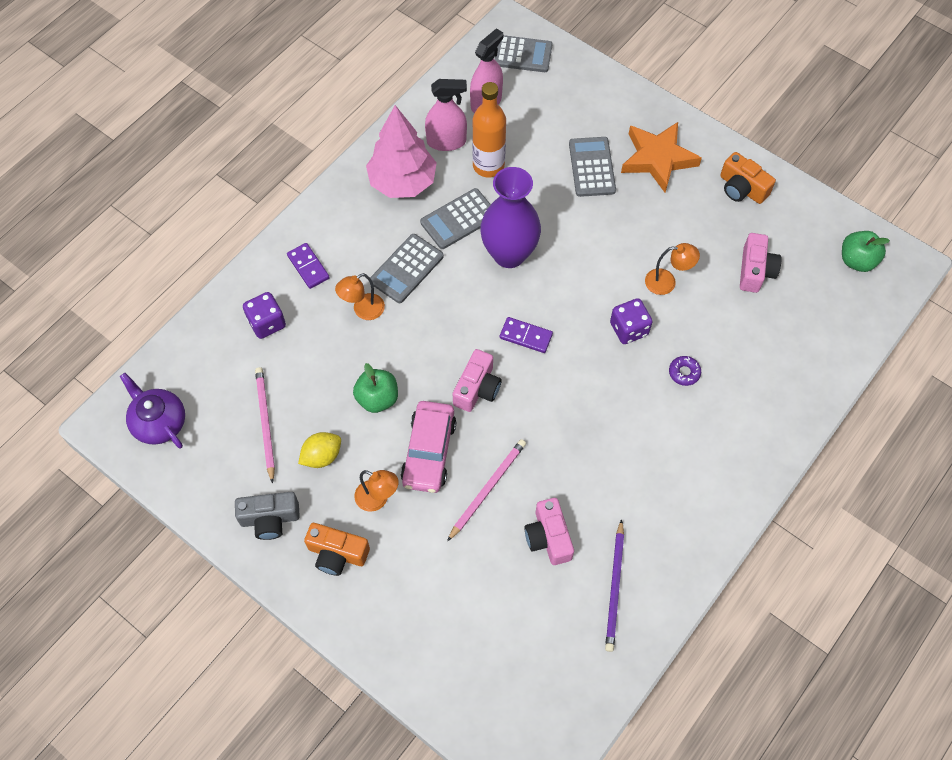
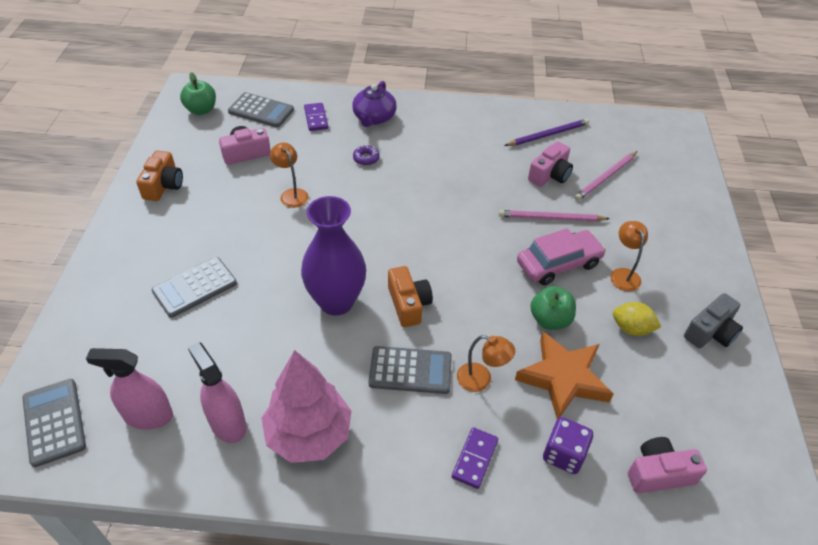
camera: 125 degrees left, 15 degrees down
(159, 422) = (739, 479): purple teapot -> purple teapot (374, 118)
(265, 423) = (649, 387): pink pencil -> pink pencil (605, 177)
(270, 519) = (710, 332): grey camera -> grey camera turned 90 degrees clockwise
(337, 554) = (684, 276): orange camera -> orange camera (408, 304)
(459, 219) = (323, 359): grey calculator -> grey calculator (261, 110)
(477, 388) = (481, 261): pink camera -> pink camera (659, 473)
(488, 166) = (240, 368): orange bottle -> none
(526, 336) = (409, 253): purple domino -> purple domino (316, 118)
(629, 329) = (352, 198): purple dice -> none
(657, 159) = (158, 247): orange star -> orange star (563, 378)

